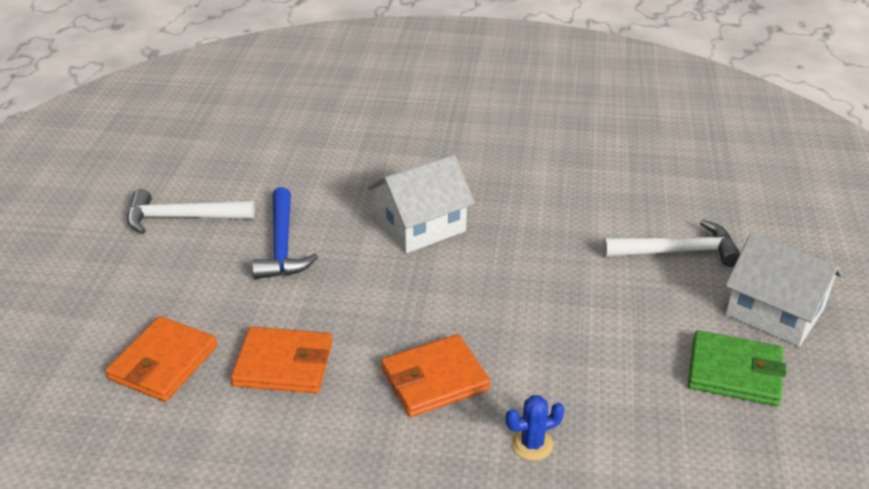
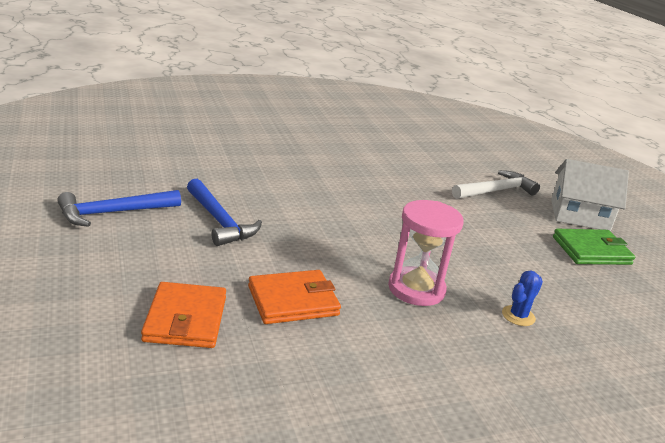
camera: 30 degrees left, 10 degrees down
(182, 218) = (113, 213): white hammer -> blue hammer
(421, 226) = (317, 196): white house -> none
(434, 379) = (416, 289): orange wallet -> pink hourglass

